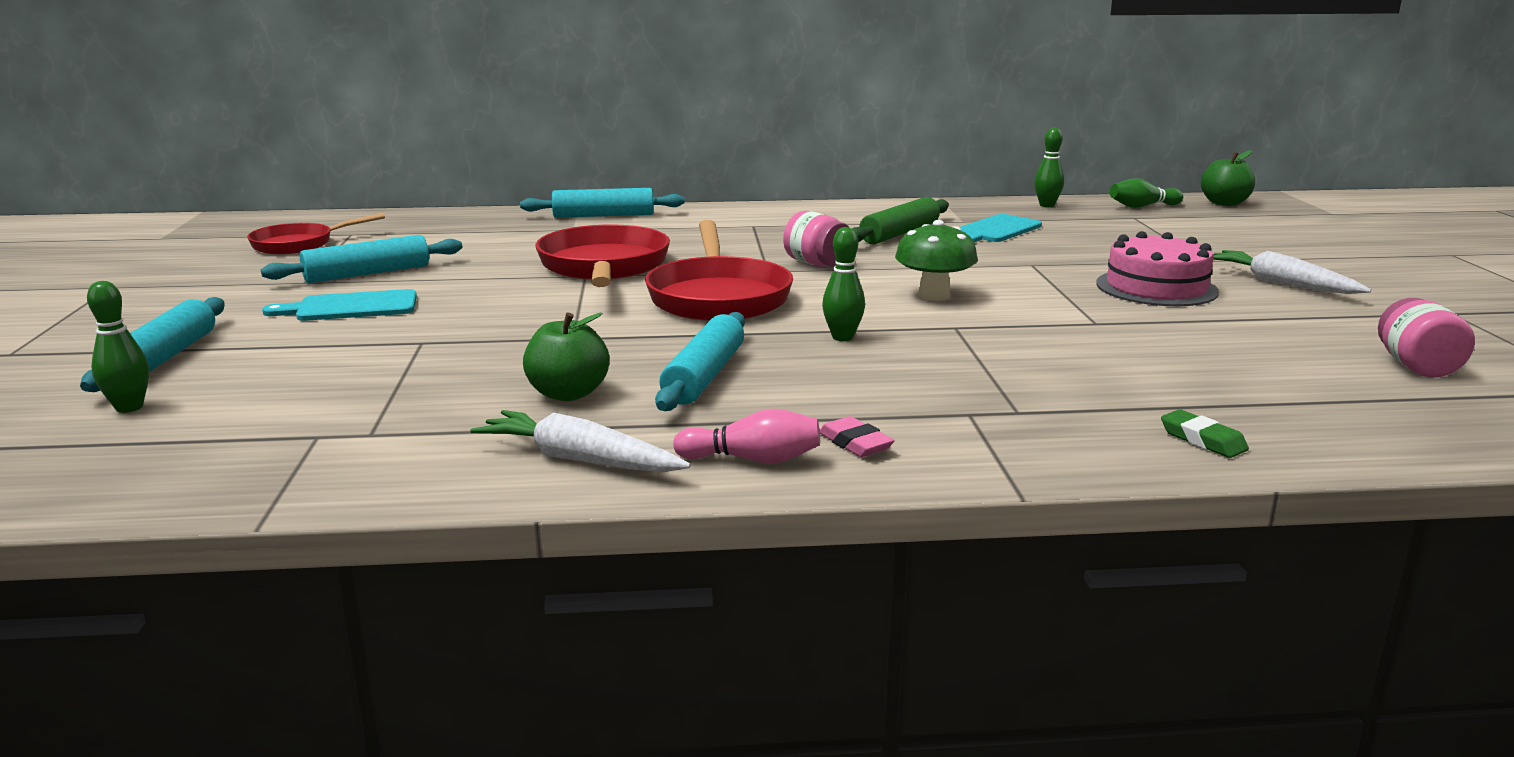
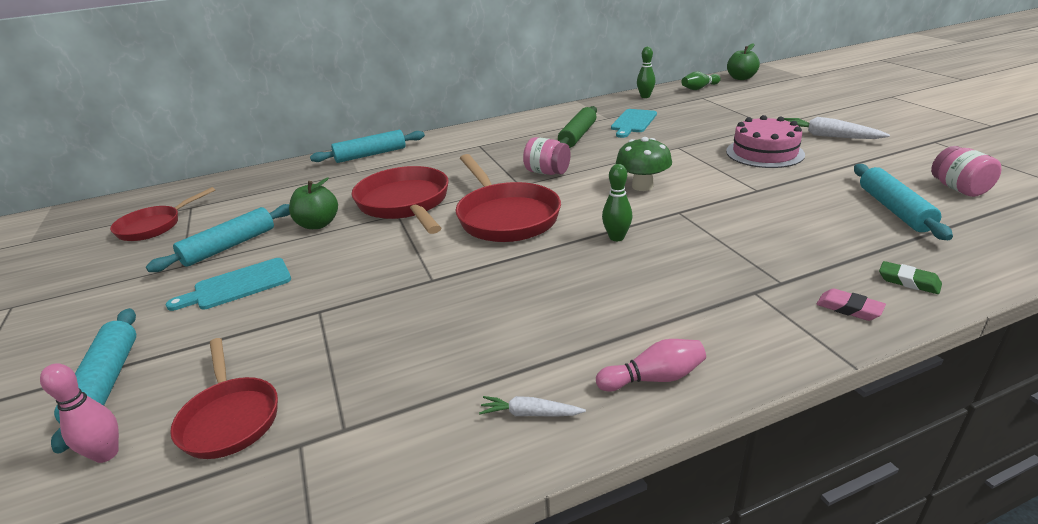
camera: 15 degrees left, 10 degrees up
(129, 407) = (106, 454): green bowling pin -> pink bowling pin
(263, 405) = (230, 418): none -> red pan
(568, 394) = (470, 341): green apple -> green apple (318, 224)
(579, 459) = (530, 413): white carrot -> white carrot, size x0.56
(704, 376) = (554, 298): turquoise rolling pin -> turquoise rolling pin (894, 209)
(855, 443) = (707, 341): pink eraser -> pink eraser (849, 308)

